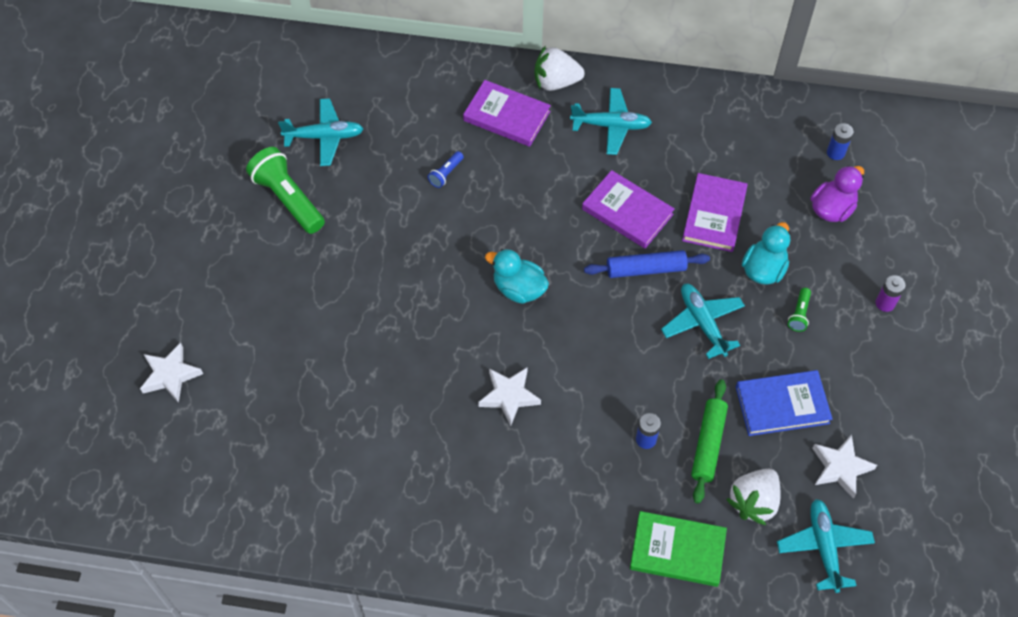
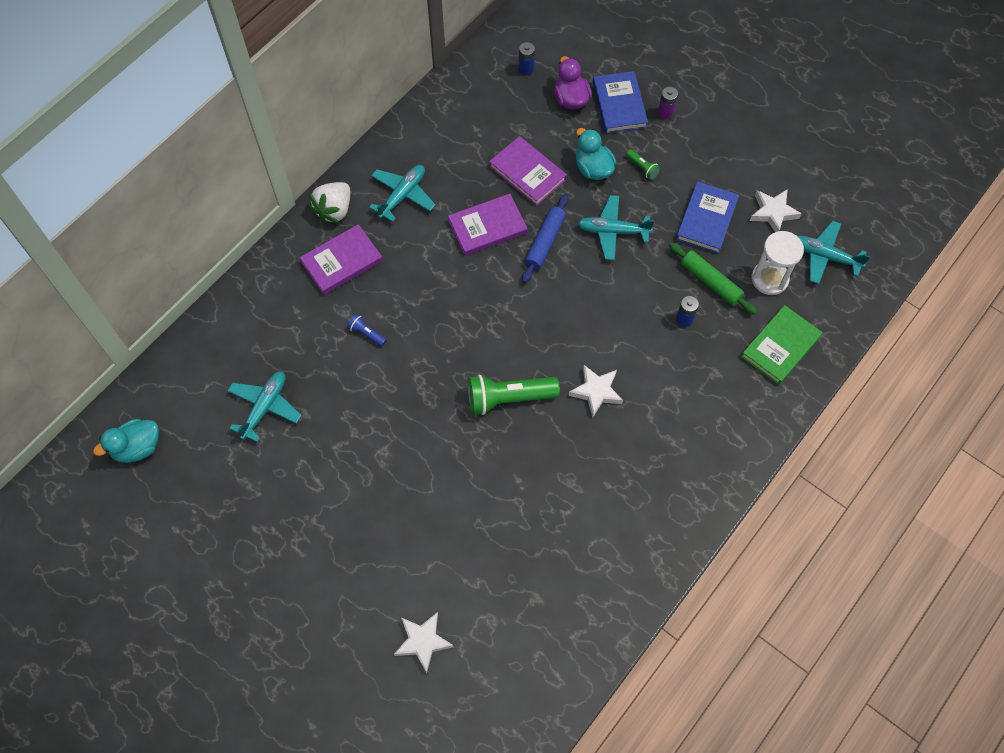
camera: 60 degrees left, 5 degrees up
(288, 199) = (308, 466): green flashlight -> green flashlight (508, 398)
(446, 174) = (366, 333): blue flashlight -> blue flashlight turned 150 degrees clockwise
(518, 289) = (507, 336): turquoise duck -> turquoise duck (137, 447)
(753, 502) = (769, 279): white strawberry -> white hourglass
(860, 255) = (619, 105): none -> blue book

